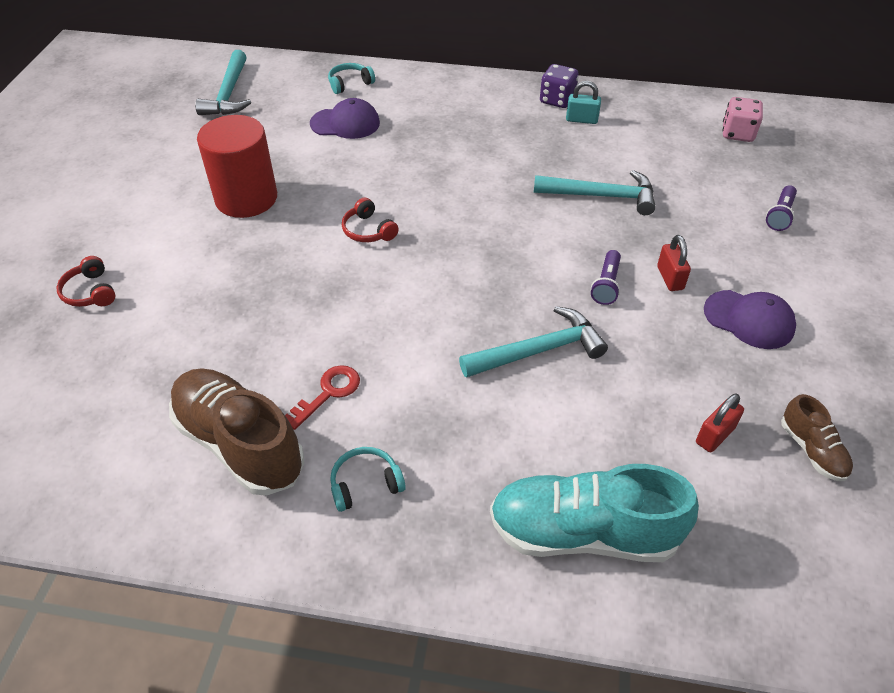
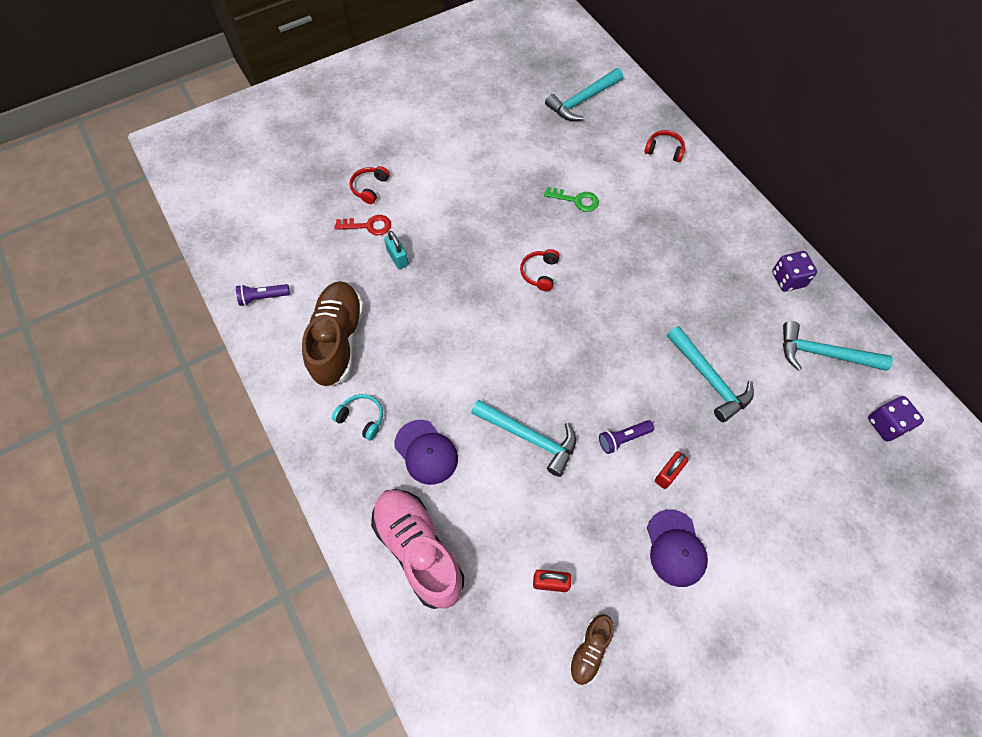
camera: 50 degrees right, 15 degrees up
(246, 198) = (503, 191): red cylinder -> none
(325, 160) = (576, 200): none -> green key
(328, 393) = (403, 353): red key -> red key (368, 226)
(345, 123) = (622, 181): purple cap -> purple cap (426, 452)
(350, 83) = (664, 150): turquoise headphones -> red headphones
(581, 120) = (782, 310): turquoise padlock -> turquoise padlock (397, 258)
(583, 532) = (419, 550): turquoise shoe -> pink shoe
(644, 124) = (824, 354): none -> turquoise hammer
(737, 133) = (886, 424): pink dice -> purple dice
(780, 215) = (813, 510): purple flashlight -> purple flashlight (263, 298)

